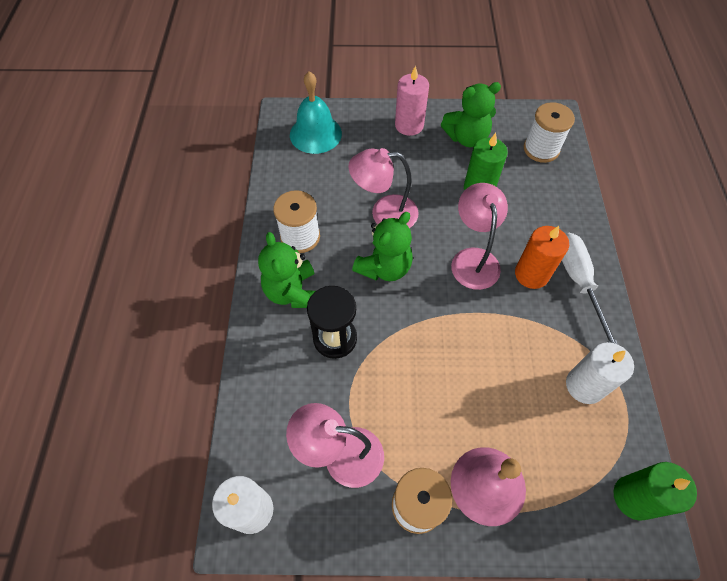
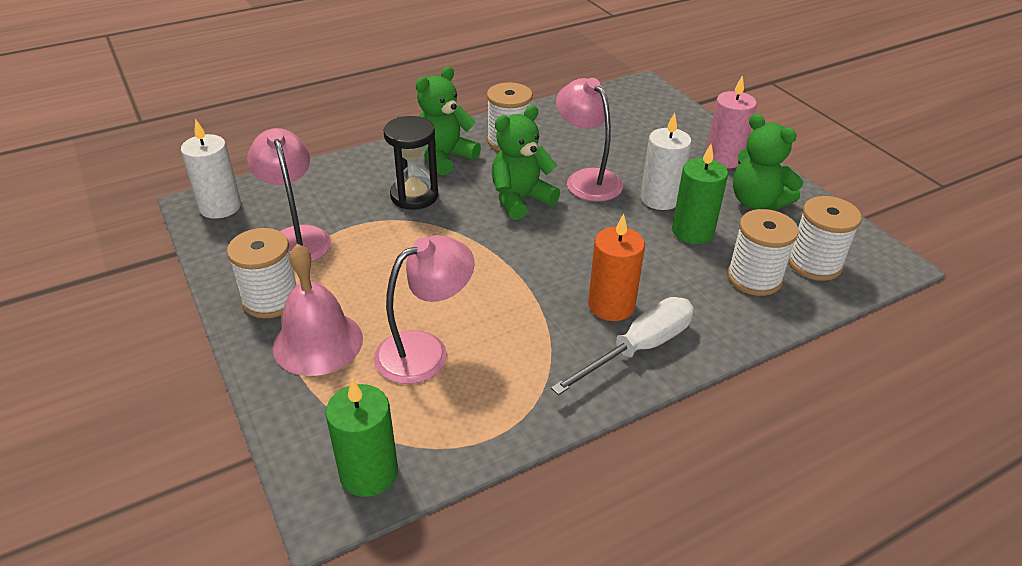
camera: 60 degrees right, 20 degrees down
(315, 134) = (640, 109): turquoise bell -> none
(384, 267) = (520, 199): green teddy bear -> green teddy bear turned 135 degrees clockwise
(473, 259) = (589, 255): pink lamp -> pink lamp (425, 350)
(540, 185) = (754, 278): none -> white spool
(584, 385) = (491, 390): white candle -> white candle (660, 199)

